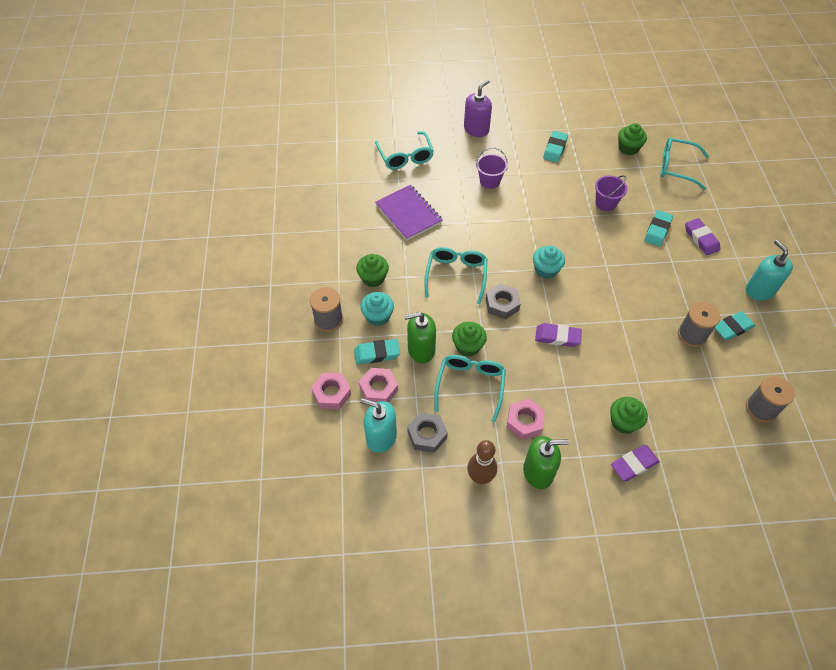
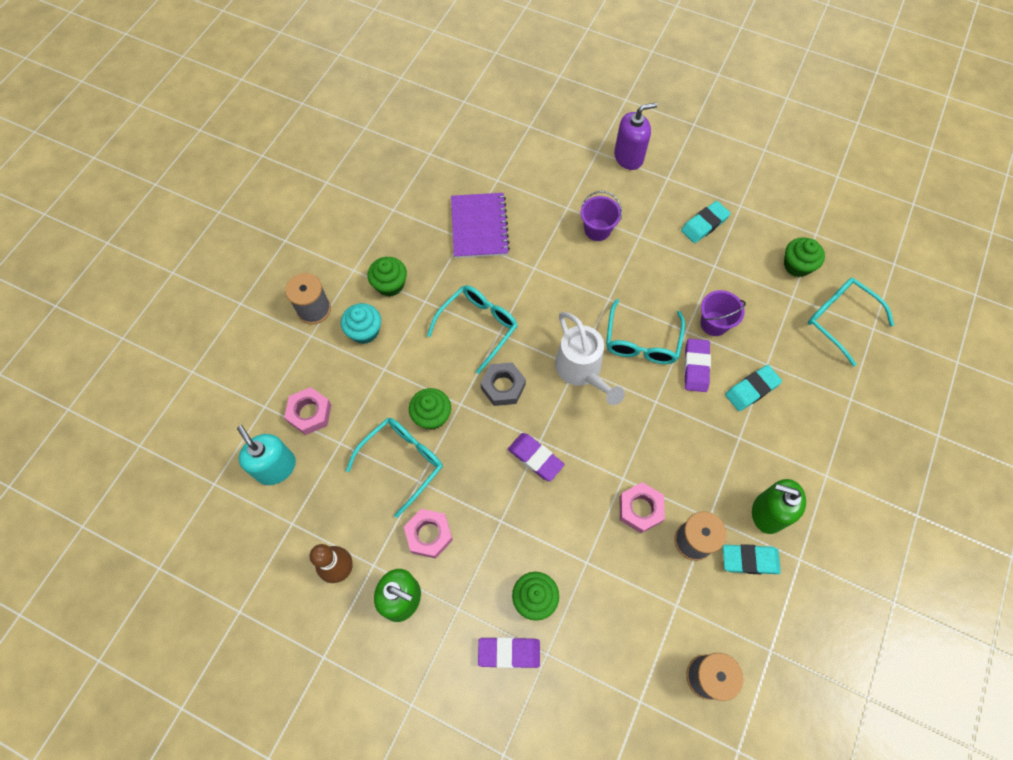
camera: 30 degrees right, 10 degrees up
(332, 393) = (262, 393): pink nut -> pink nut (640, 509)
(377, 353) = (335, 373): turquoise eraser -> none
(405, 157) = (524, 155): turquoise glasses -> turquoise glasses (642, 342)
(421, 350) = (381, 393): green soap dispenser -> green soap dispenser (768, 513)
(427, 435) = (321, 491): grey nut -> none
(546, 270) = (582, 371): turquoise cupcake -> white watering can
(701, 239) = (798, 428): purple eraser -> purple eraser (696, 367)
(759, 290) = (822, 532): turquoise soap dispenser -> none

